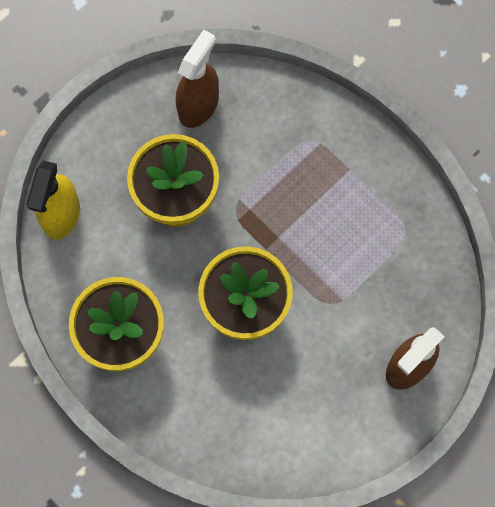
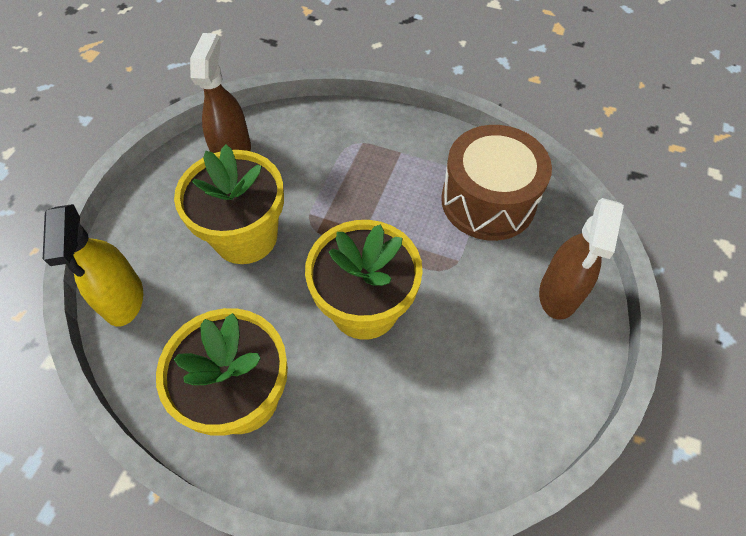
camera: 25 degrees left, 15 degrees down
(400, 255) = (488, 201): none -> brown drum

